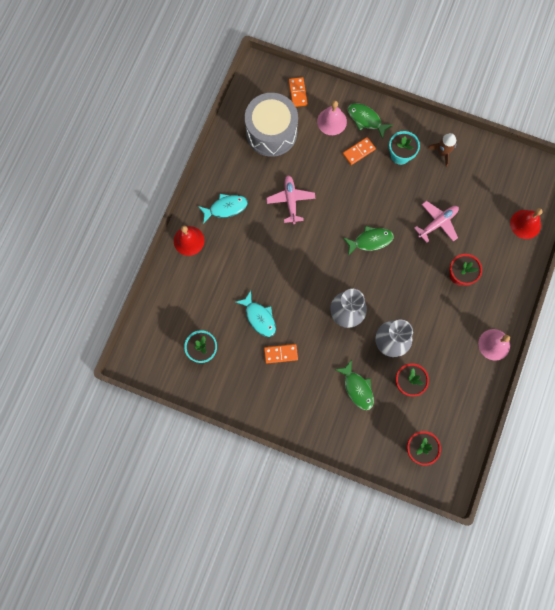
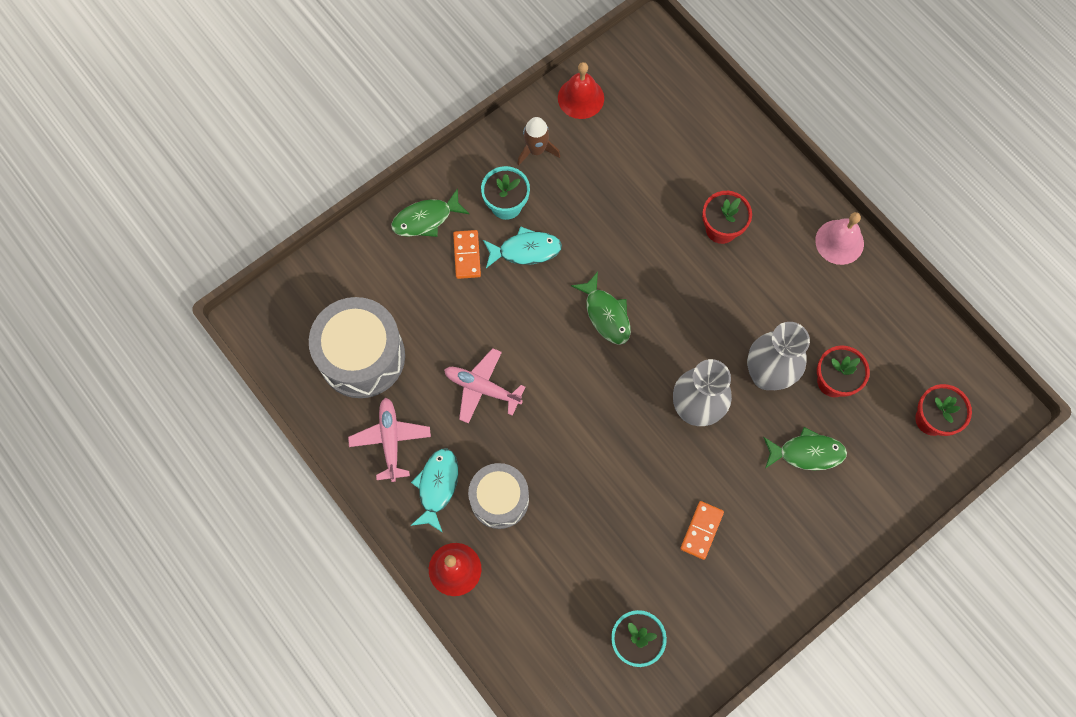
camera: 60 degrees left, 5 degrees down
(237, 242) = (499, 499): none -> grey drum
(259, 317) = (631, 531): turquoise fish -> turquoise fish (525, 250)
(297, 93) = (325, 286): orange domino -> none
(332, 121) = (399, 265): pink bell -> none
(370, 240) = (606, 314): green fish -> green fish turned 135 degrees clockwise
(437, 223) = (632, 214): pink plane -> pink plane (390, 440)
(525, 224) = (697, 108): red bell -> red bell (581, 98)

